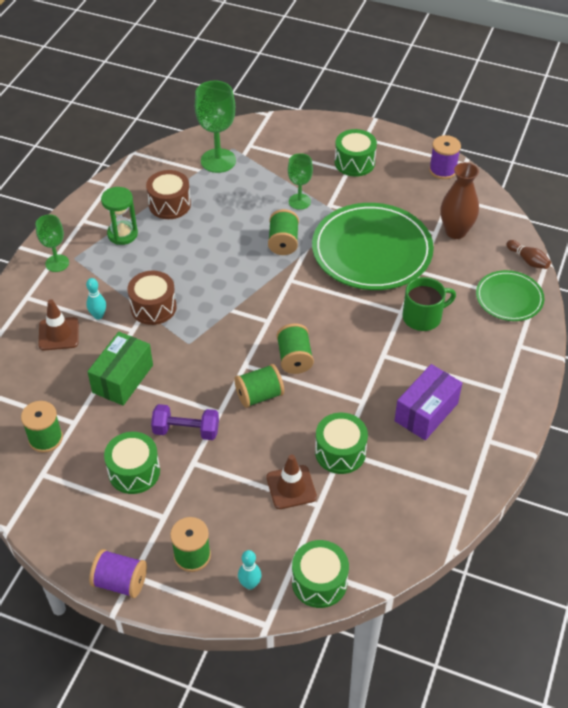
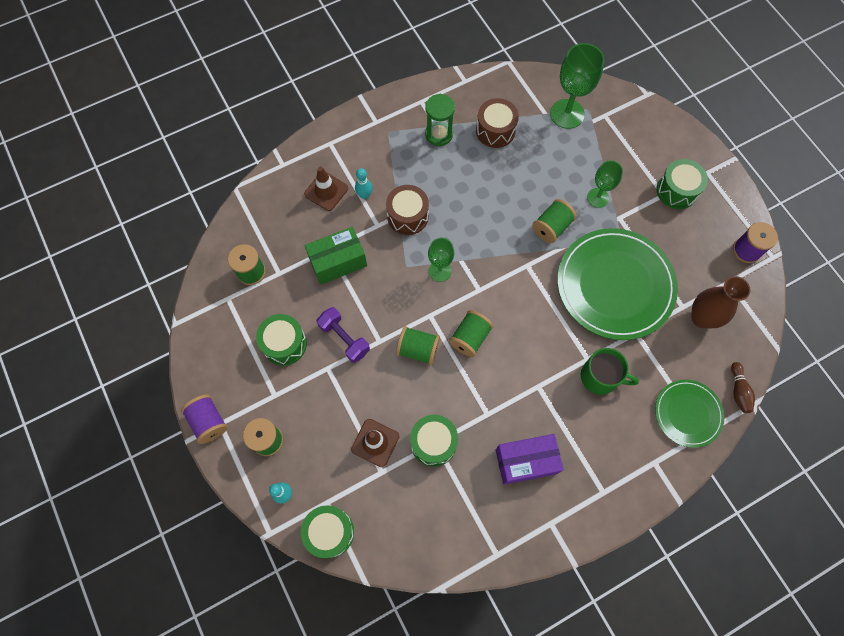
camera: 40 degrees right, 20 degrees up
(57, 263) = (373, 128): green goblet -> green goblet (440, 271)

